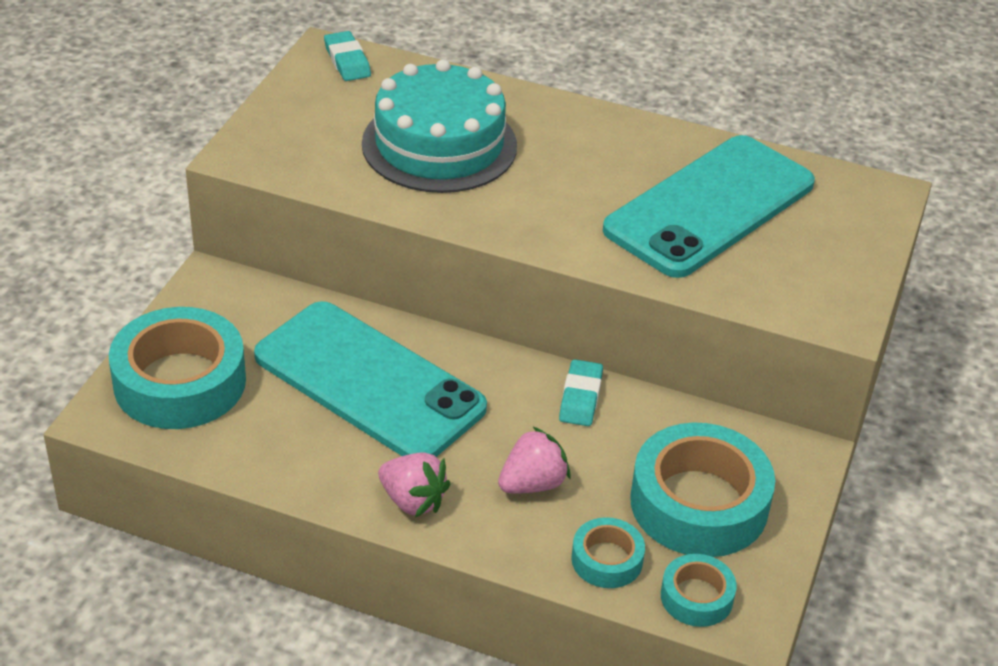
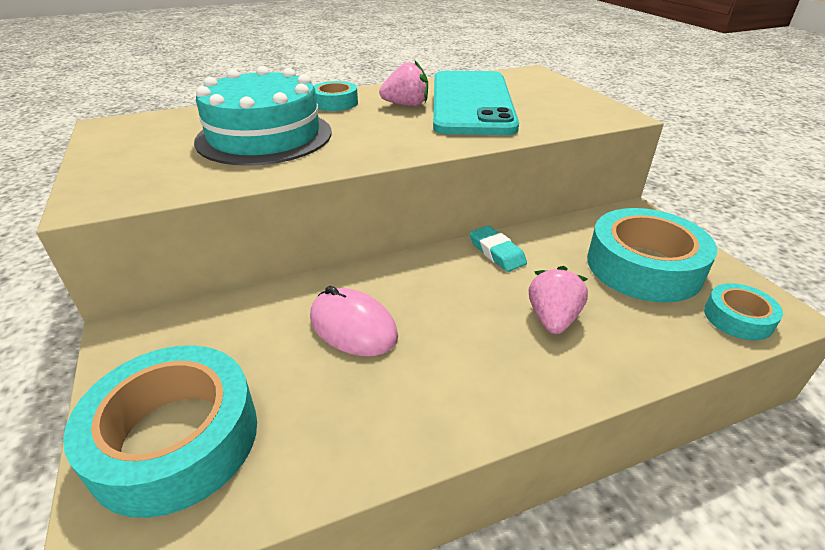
camera: 40 degrees left, 5 degrees down
(347, 61) = (132, 124): turquoise eraser -> none
(369, 382) = (353, 327): turquoise phone -> pink mouse
(413, 501) = (502, 390): pink strawberry -> pink strawberry (406, 105)
(607, 560) = (665, 334): turquoise tape -> turquoise tape (335, 103)

